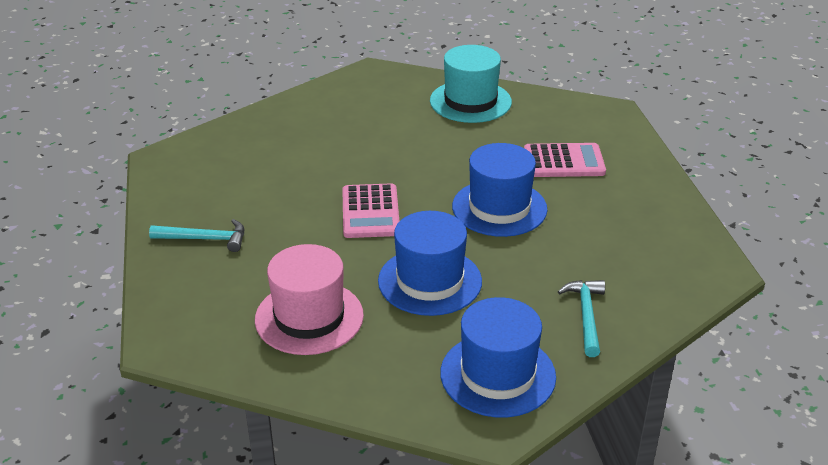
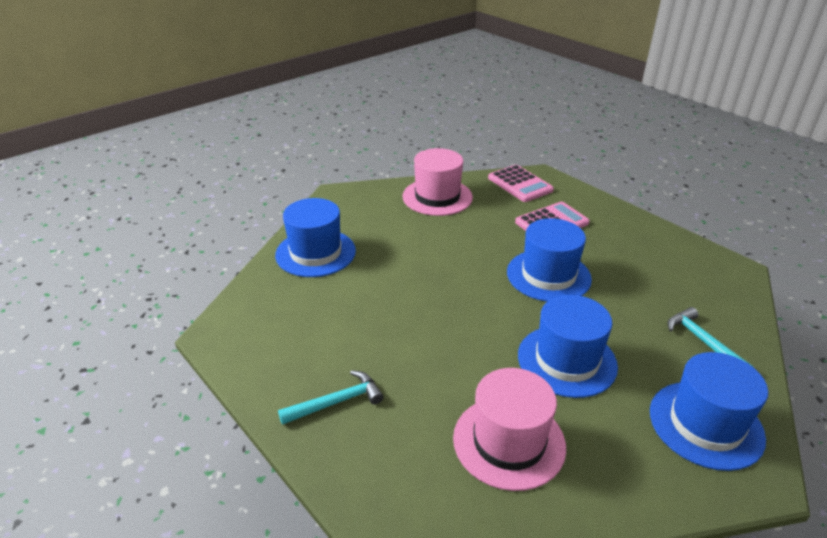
camera: 30 degrees left, 0 degrees up
(300, 119) = (315, 253): none -> blue hat
(370, 212) = (456, 316): pink calculator -> pink calculator (520, 184)
(470, 101) = (437, 197): turquoise hat -> pink hat

